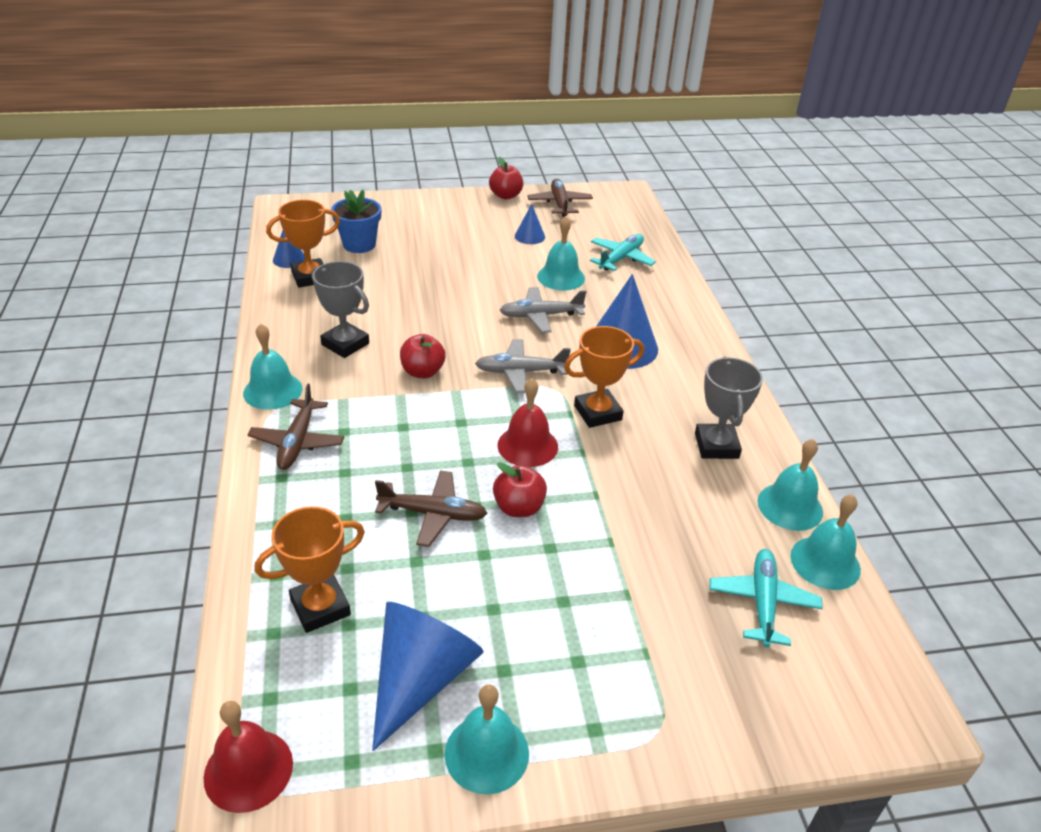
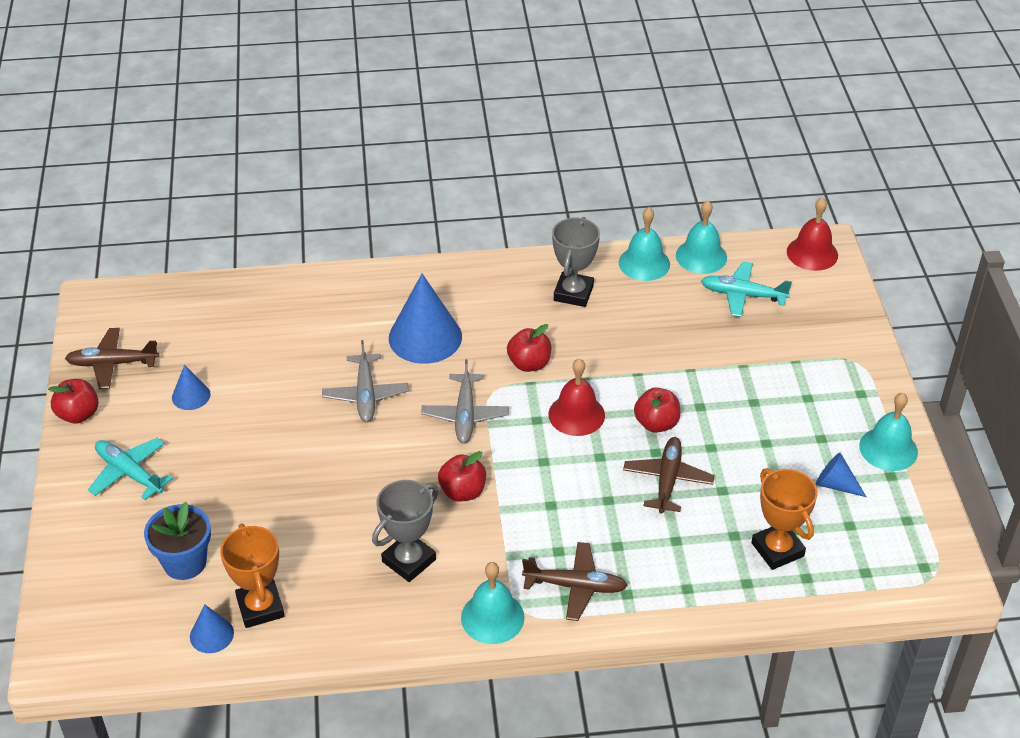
camera: 85 degrees left, 5 degrees up
(248, 770) = (924, 577): red bell -> red bell (812, 253)
(420, 678) = (835, 484): blue cone -> blue cone, size x0.50
(561, 277) = (288, 374): turquoise bell -> none
(597, 413) = (529, 364): orange trophy -> red apple
(621, 258) = (255, 321): turquoise plane -> turquoise plane (129, 473)
(716, 446) = (573, 293): grey trophy -> grey trophy turned 75 degrees counterclockwise

